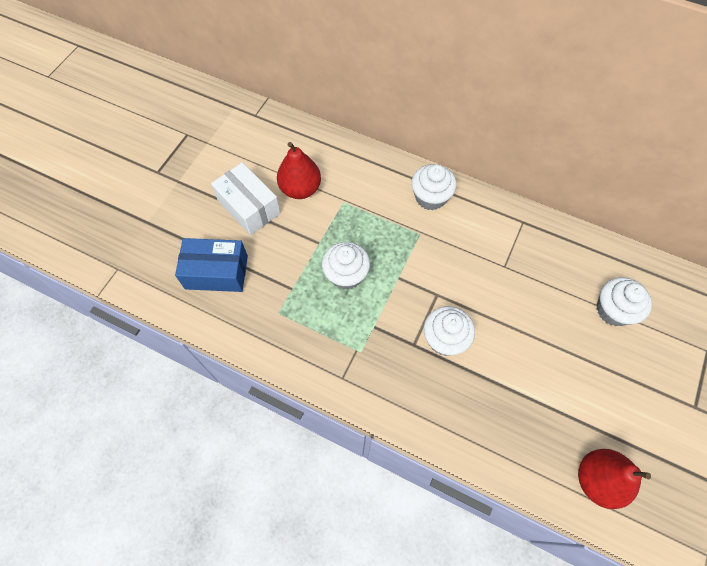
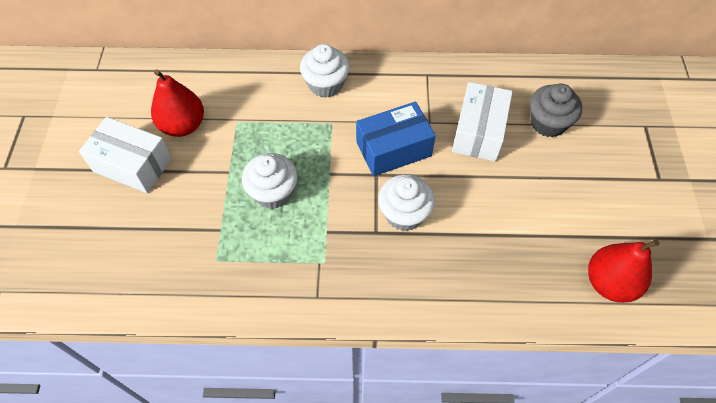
camera: 25 degrees left, 5 degrees down
(216, 272) = (125, 247): blue box -> blue box (393, 149)
(544, 293) = (479, 132): none -> white box
(613, 310) = (548, 123): white cupcake -> grey cupcake

